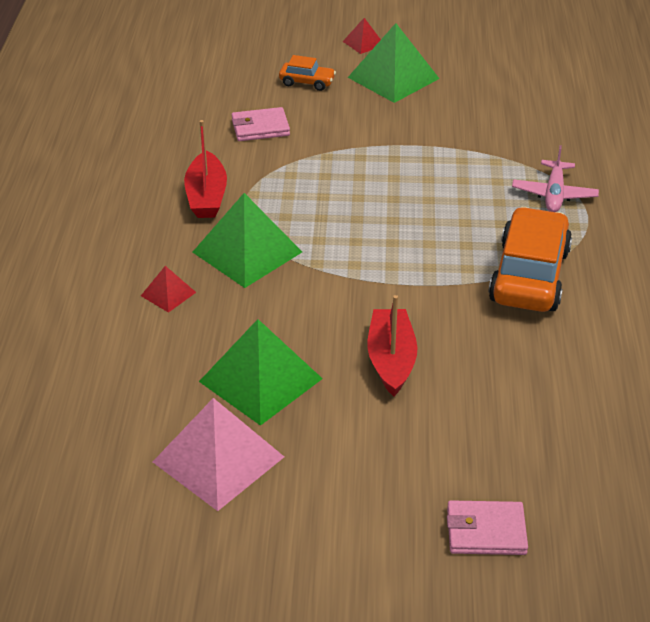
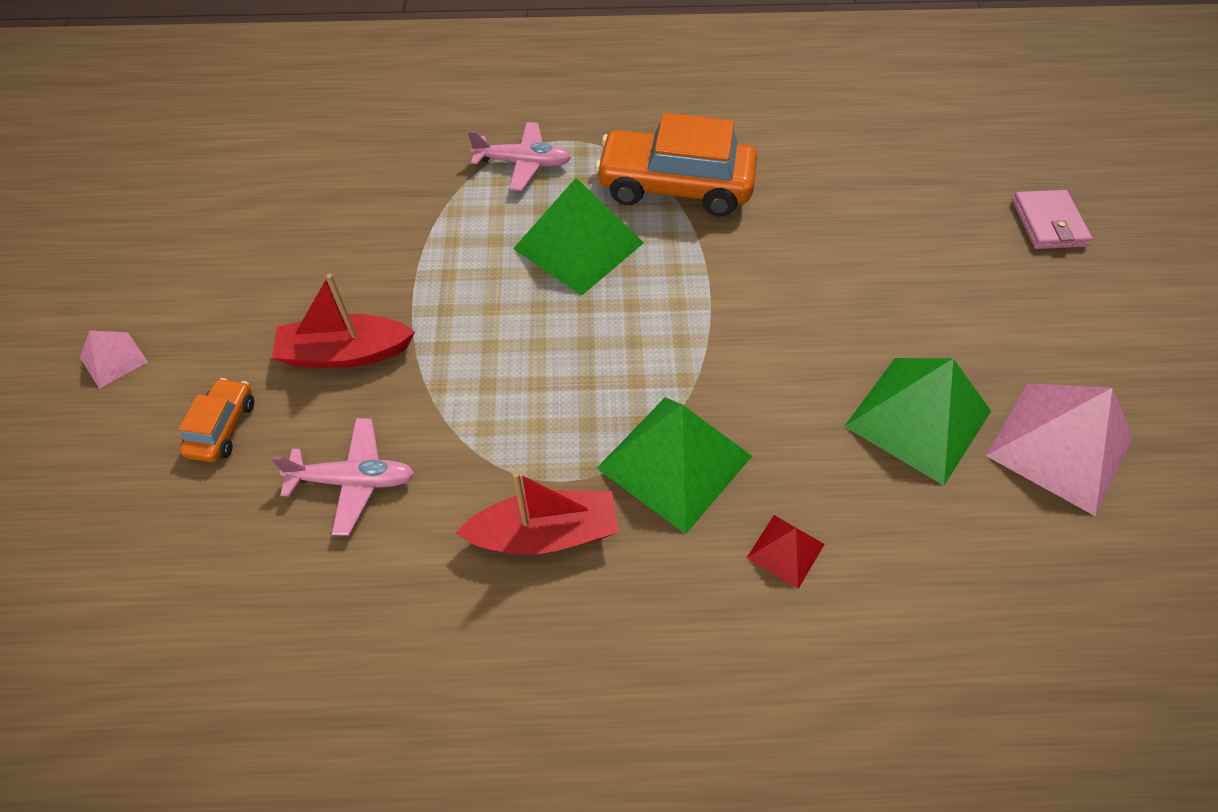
camera: 95 degrees left, 15 degrees up
(260, 128) = (353, 480): pink wallet -> pink plane
(363, 43) = (114, 359): red pyramid -> pink pyramid
(391, 360) = (844, 298): red boat -> red boat (345, 353)
(393, 78) = (231, 318): green pyramid -> green pyramid (578, 245)

